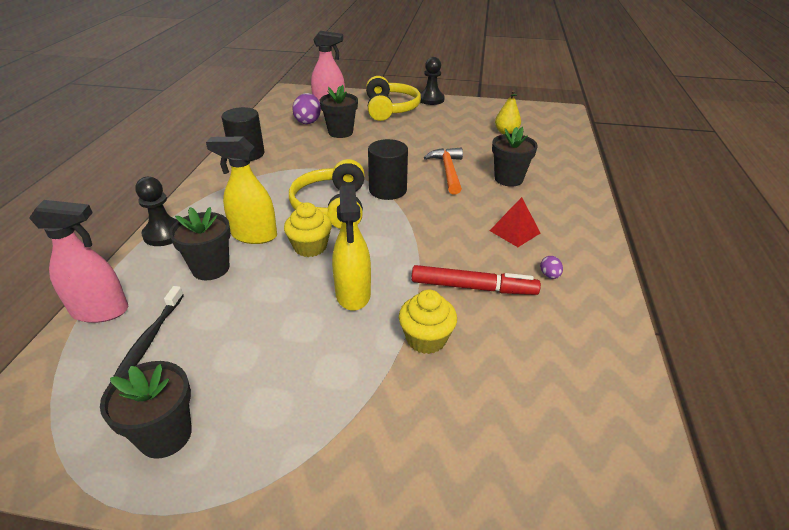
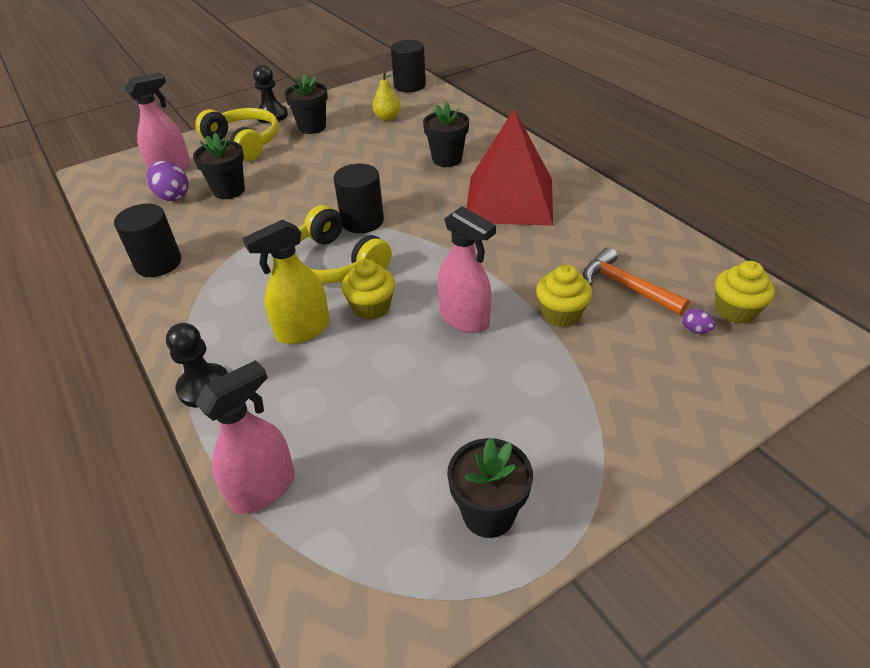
camera: 40 degrees left, 5 degrees up
(149, 340) = (355, 471): black toothbrush -> none
(210, 268) = (309, 382): black flower pot -> black flower pot (312, 127)
(353, 294) = (464, 319): yellow spray bottle -> pink spray bottle
(448, 171) = (389, 177): orange hammer -> orange hammer (626, 286)
(473, 287) = (540, 258): red marker -> none
(515, 232) = (510, 199): red pyramid -> red pyramid, size x2.35
(549, 275) = (574, 218): purple egg -> purple egg (695, 330)
(556, 117) = (409, 85): none -> black cylinder
(593, 453) = (735, 311): none -> yellow cupcake

